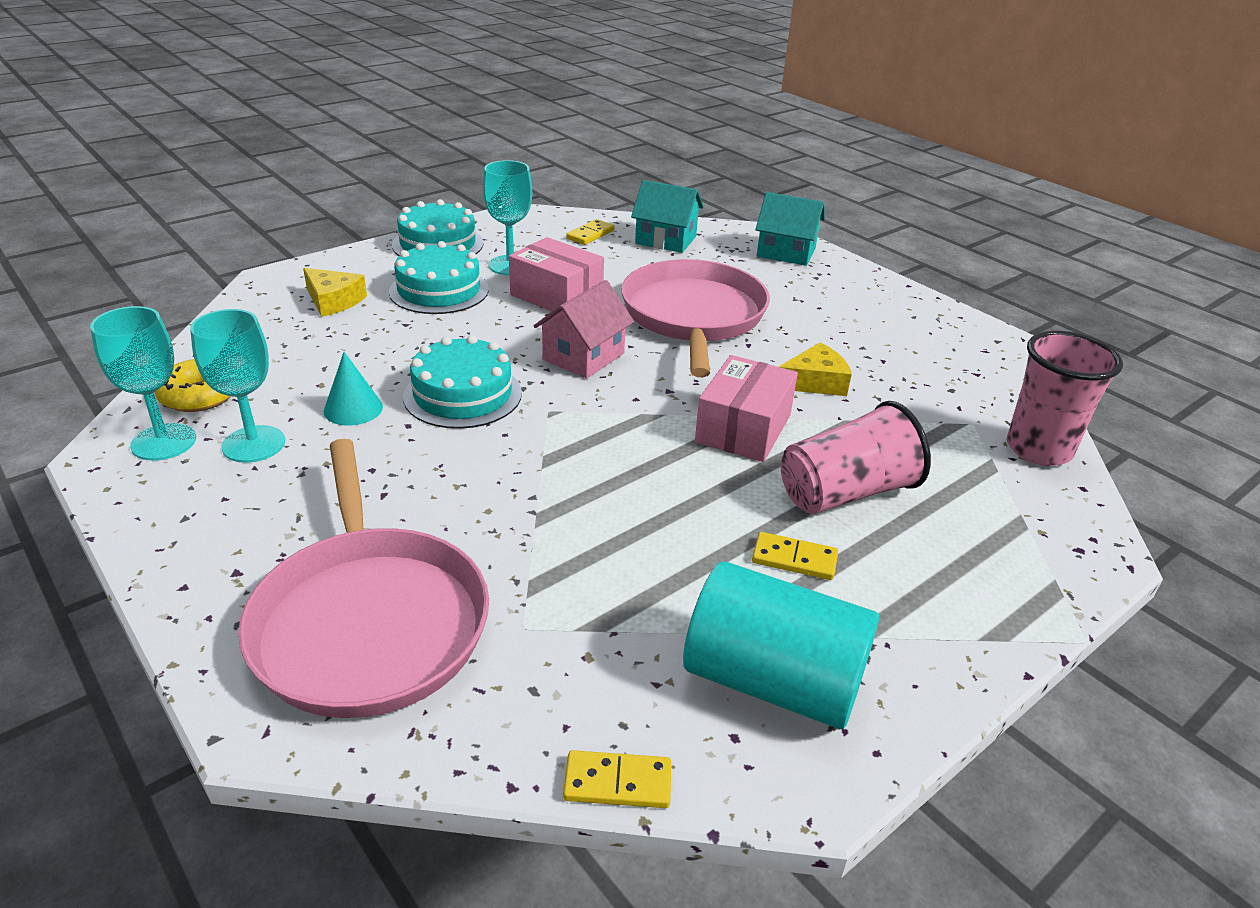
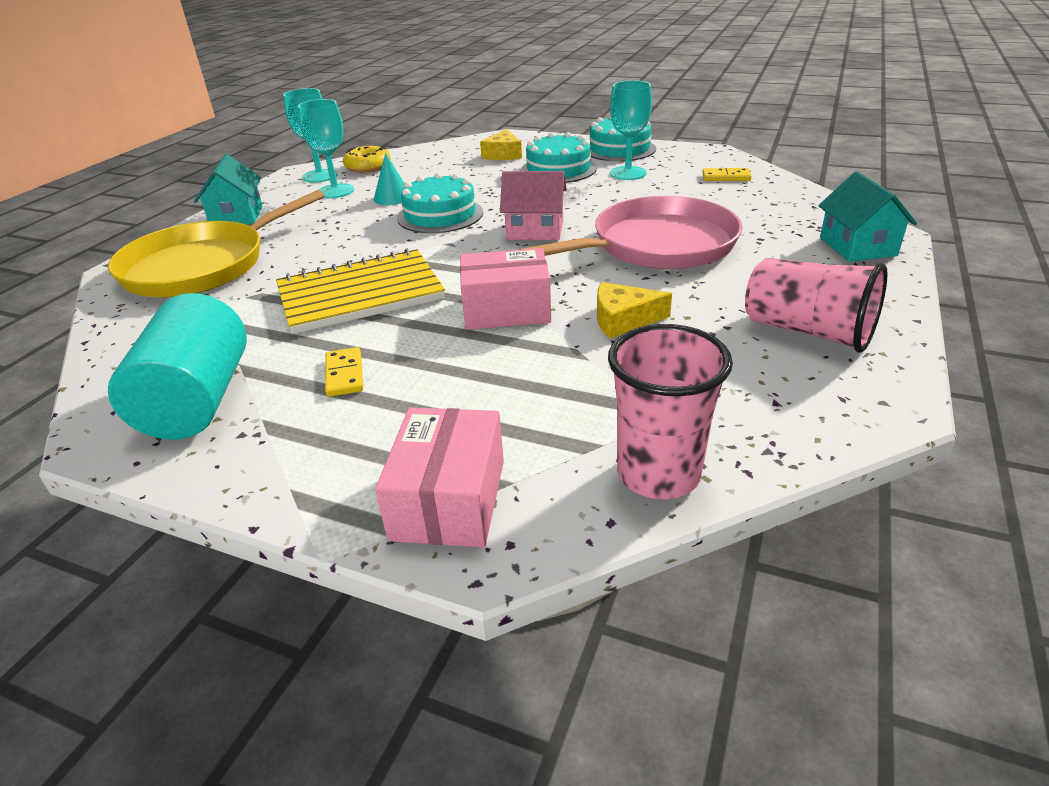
camera: 65 degrees right, 0 degrees up
(369, 621) = (202, 265): pink pan -> yellow pan
(556, 296) = (608, 197): pink box -> pink box (448, 499)
(617, 782) = (91, 371): yellow domino -> none
(619, 505) = (360, 295): none -> yellow notebook
(666, 240) = (773, 200): turquoise house -> turquoise house (237, 217)
(815, 382) = (623, 320): yellow cheese -> yellow cheese turned 135 degrees clockwise
(846, 492) = (457, 375): pink cup -> pink cup (808, 331)

